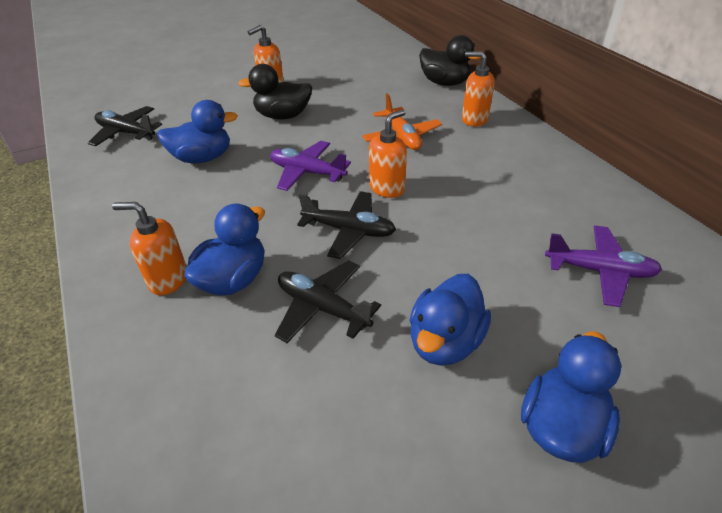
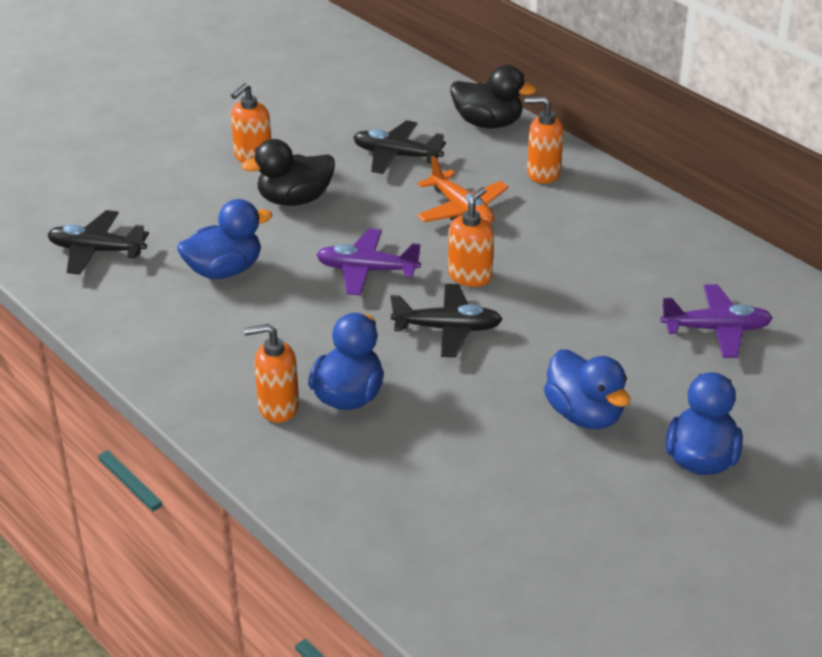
camera: 15 degrees left, 5 degrees down
(322, 308) = (455, 406): black plane -> black plane (396, 156)
(445, 342) = (584, 415): blue duck -> blue duck turned 45 degrees counterclockwise

